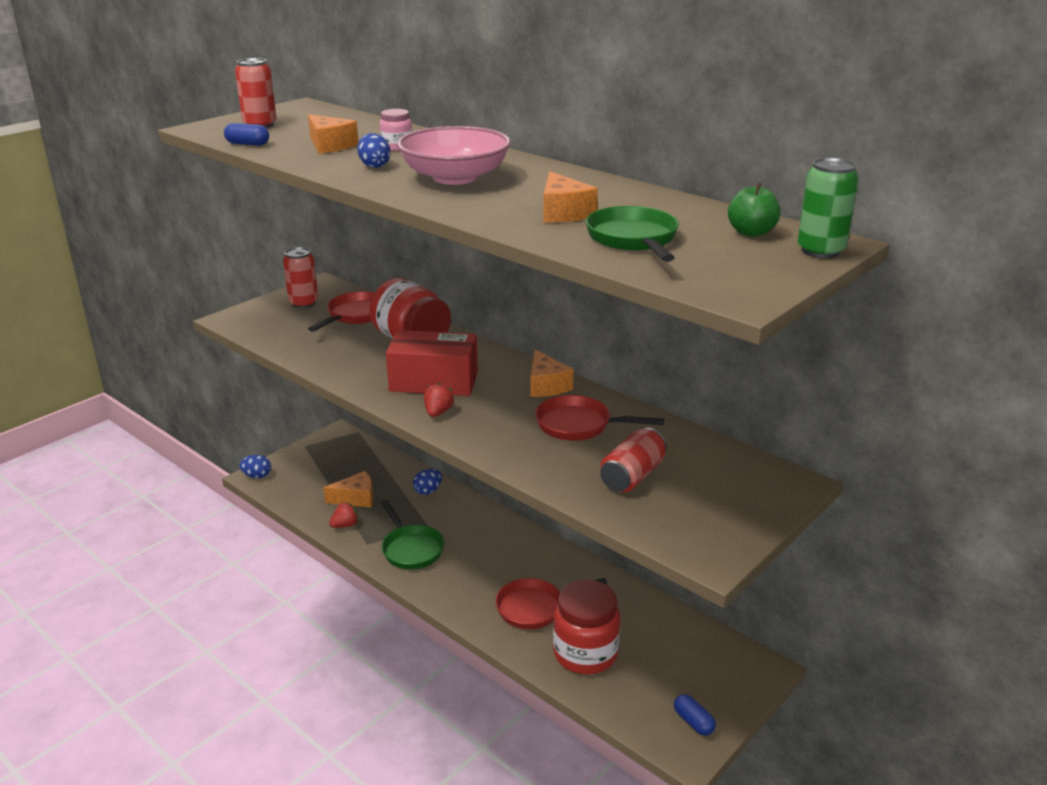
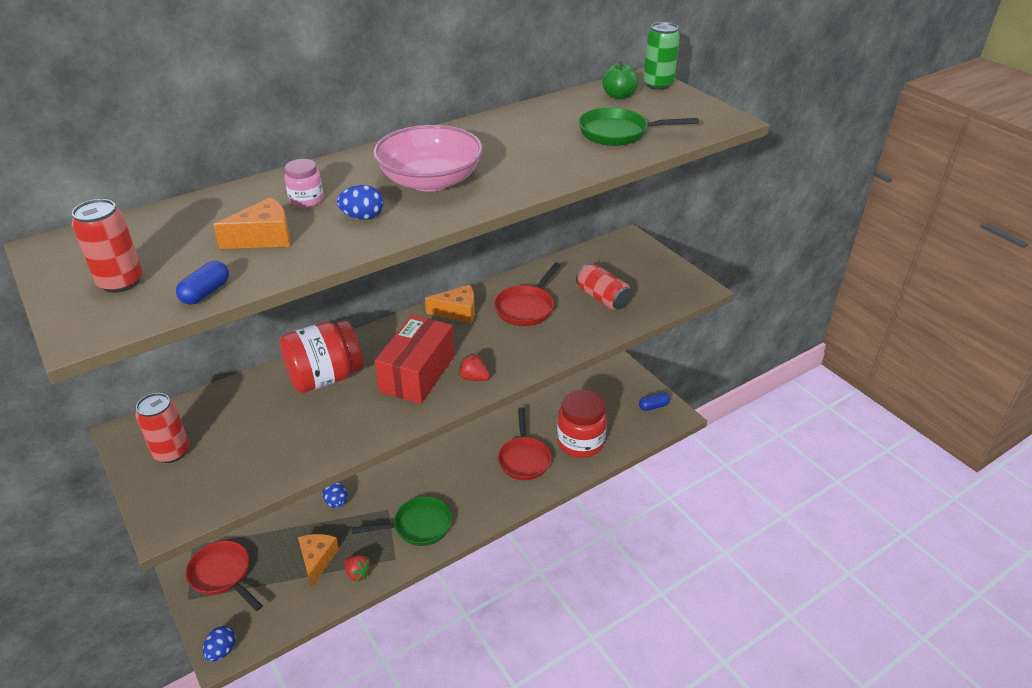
camera: 75 degrees left, 10 degrees up
(345, 525) = (358, 573): red strawberry -> red strawberry turned 150 degrees clockwise
(355, 315) = (237, 412): red pan -> red pan (223, 575)
(563, 213) = (550, 148): orange cheese -> none

